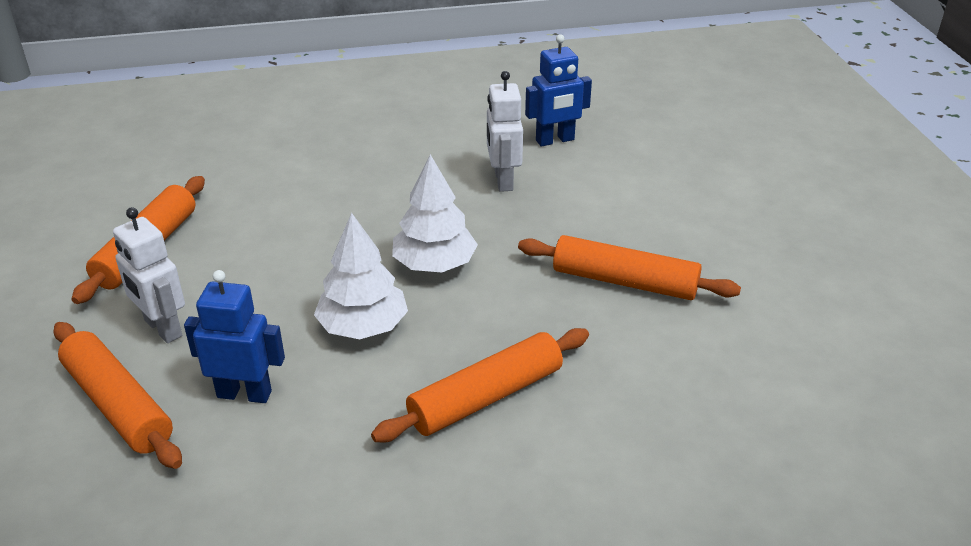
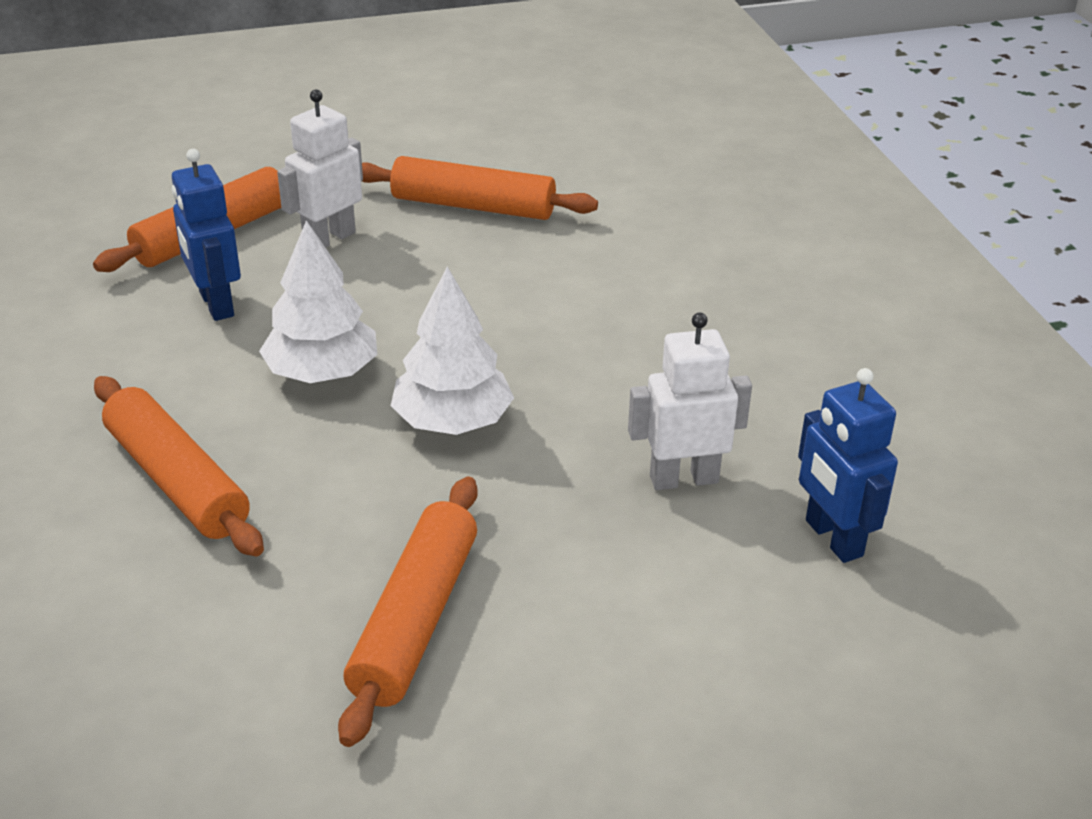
camera: 85 degrees right, 0 degrees up
(244, 394) = (215, 304): blue robot -> blue robot turned 150 degrees clockwise

